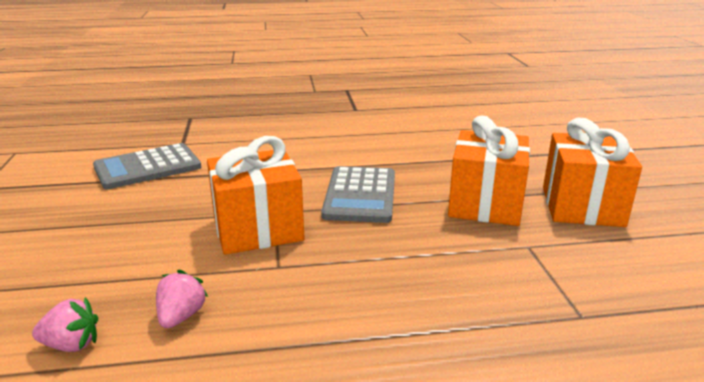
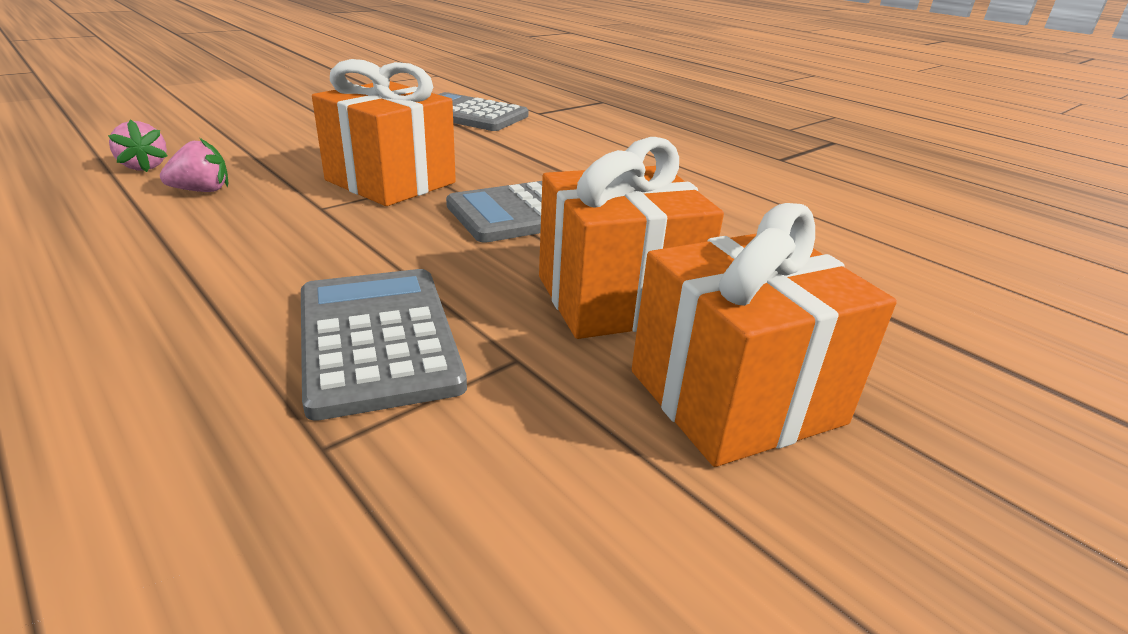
camera: 55 degrees right, 5 degrees up
(487, 280) = (377, 339): none -> grey calculator

